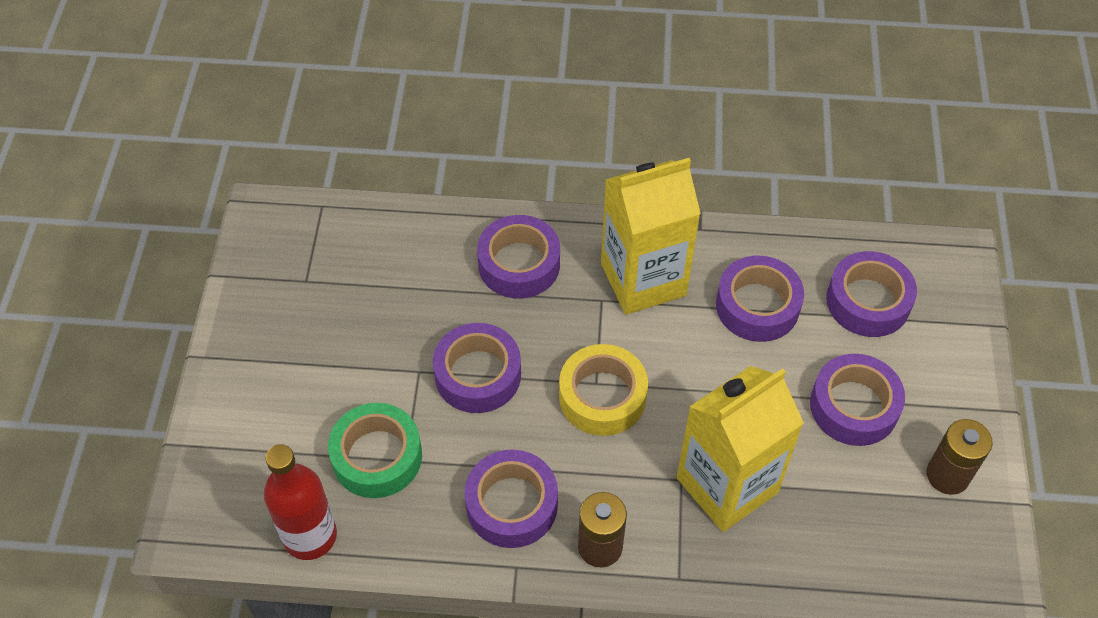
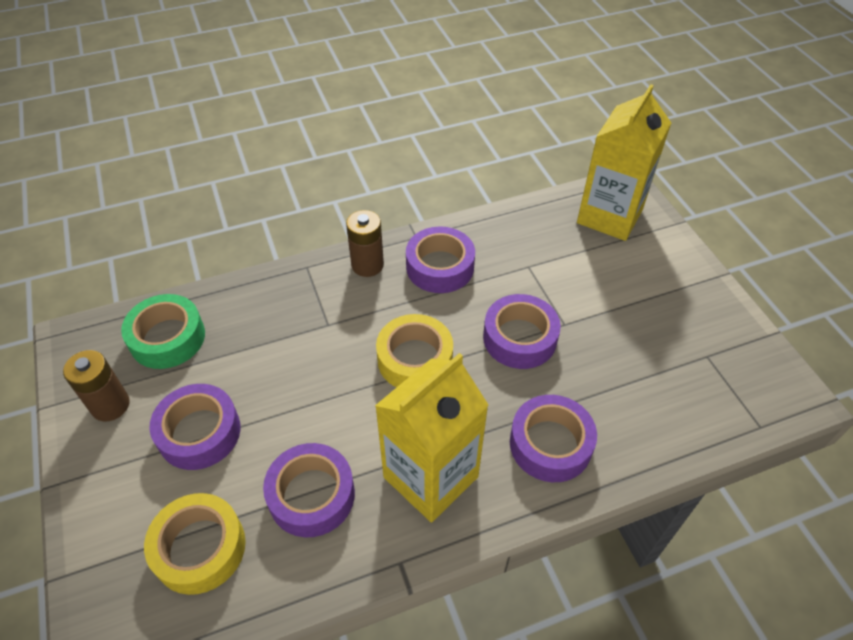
camera: 155 degrees right, 5 degrees down
(310, 536) = (553, 208): red bottle -> none
(377, 457) = (548, 261): green tape -> green tape (167, 338)
(727, 485) = (291, 333): yellow carton -> yellow carton (609, 216)
(868, 301) = (200, 548): purple tape -> yellow tape

